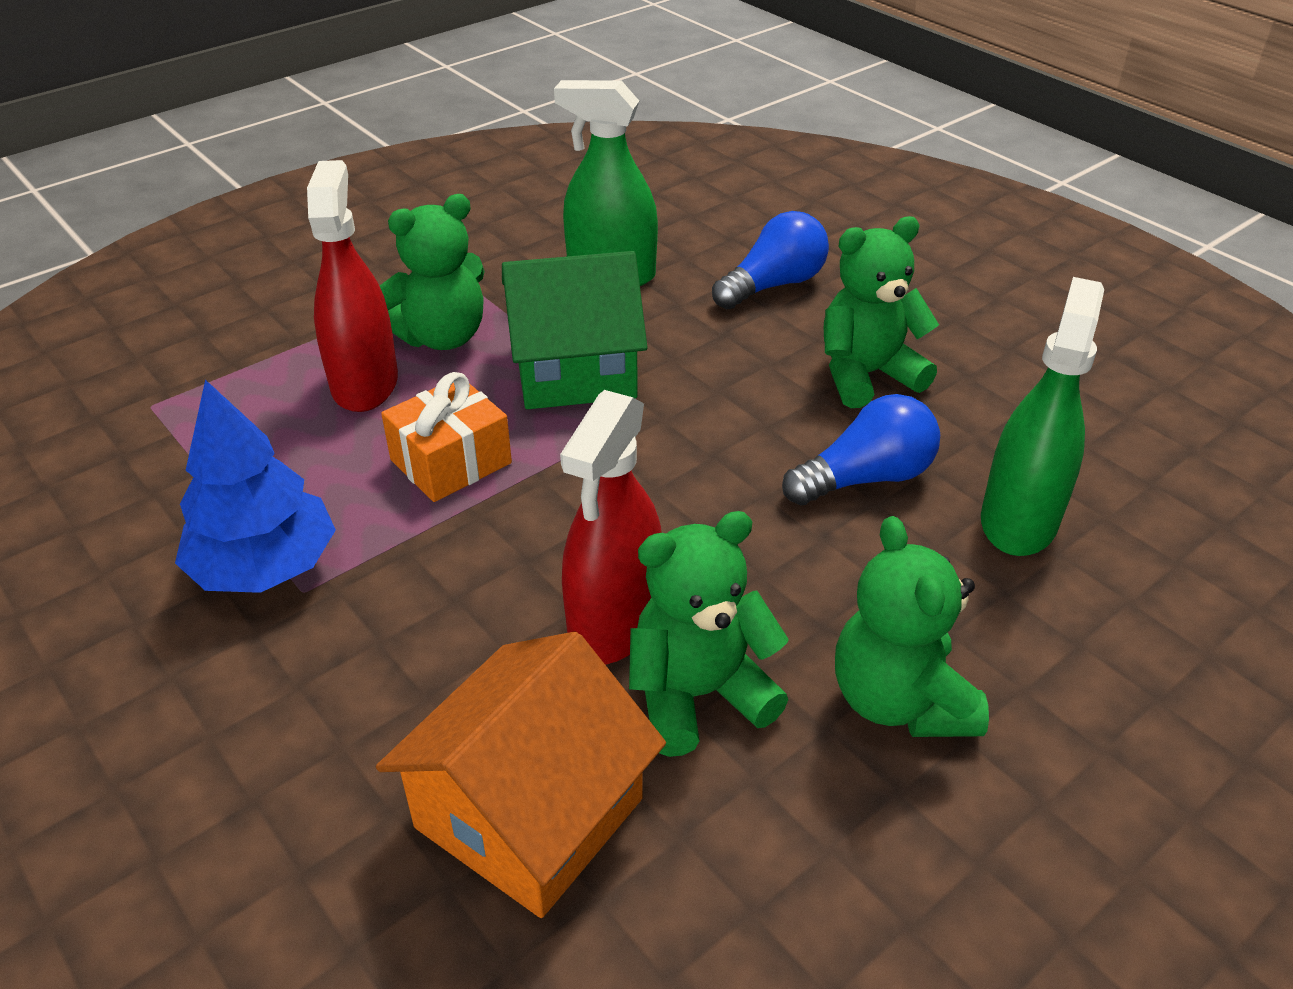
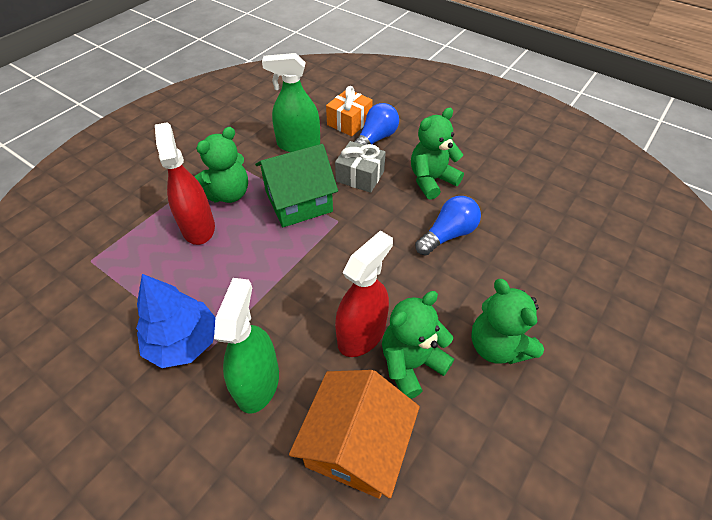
camera: 15 degrees left, 10 degrees up
(451, 462) = (256, 263): orange gift -> orange gift (349, 122)
(614, 622) = (361, 334): red spray bottle -> red spray bottle turned 150 degrees counterclockwise
(716, 345) = (360, 176): none -> grey gift
(1018, 520) = (518, 243): green spray bottle -> green spray bottle (257, 383)

